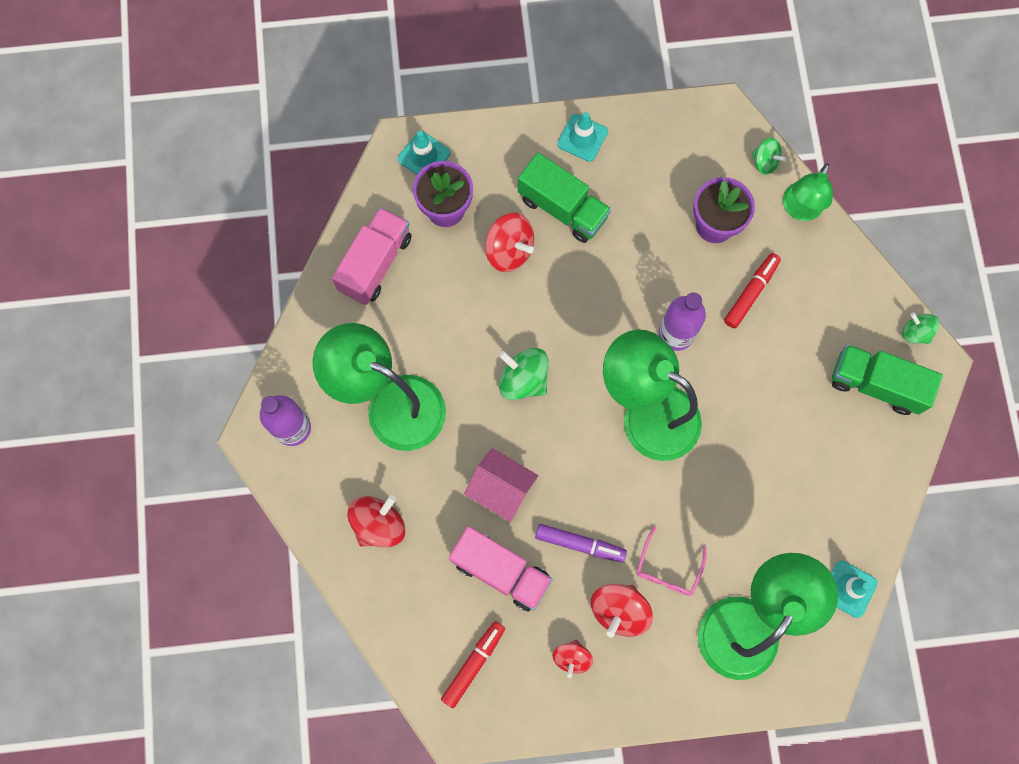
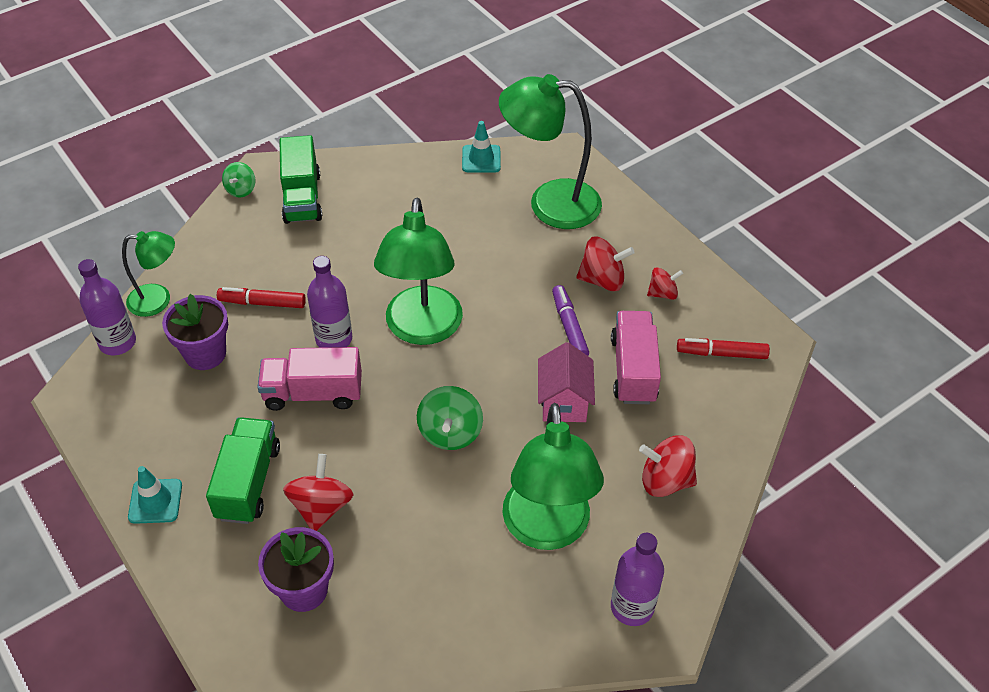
camera: 120 degrees left, 25 degrees down
(375, 263) = (406, 626): pink truck -> pink truck (313, 393)
(424, 156) = (248, 645): turquoise traffic cone -> none
(668, 569) = (546, 263): pink glasses -> none
(764, 162) = (117, 342): green spinning top -> purple bottle

